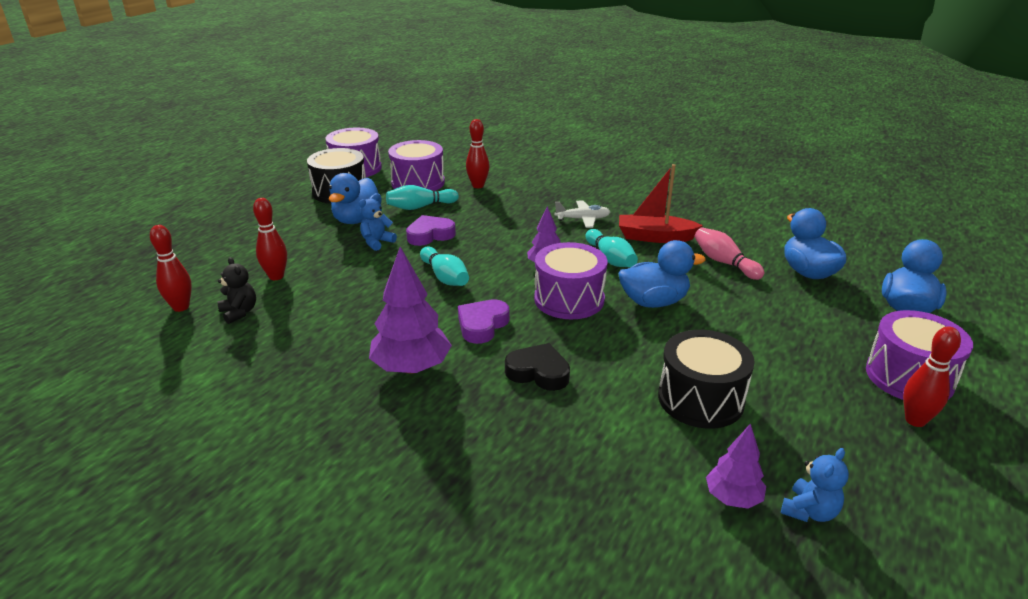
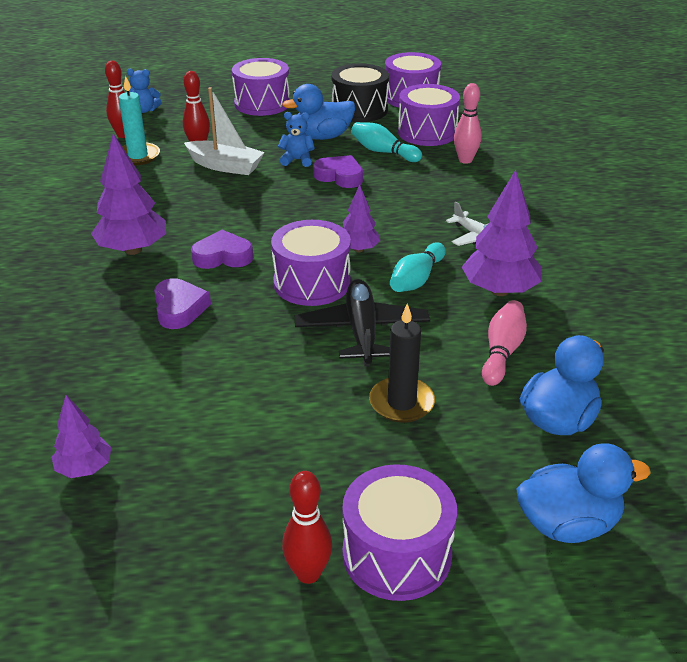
camera: 55 degrees right, 5 degrees up
(239, 312) = (138, 156): black teddy bear -> turquoise candle
(253, 223) = (262, 103): none -> purple drum
(334, 275) = (225, 166): none -> white boat
(445, 277) = (278, 211): turquoise bowling pin -> none
(478, 186) = (465, 160): red bowling pin -> pink bowling pin
(538, 372) = (179, 308): black heart -> purple heart
(654, 302) = (362, 331): blue duck -> black plane
(655, 237) = (499, 290): red boat -> purple tree
(700, 399) = (217, 409): black drum -> none
(751, 317) = (401, 403): none -> black candle
(809, 511) = (96, 521): blue teddy bear -> blue teddy bear (145, 110)

